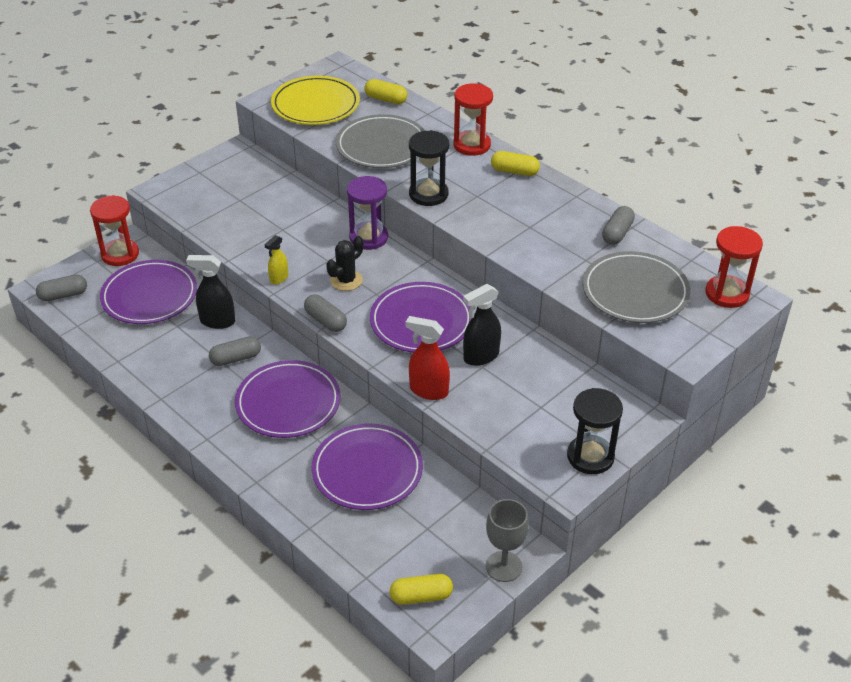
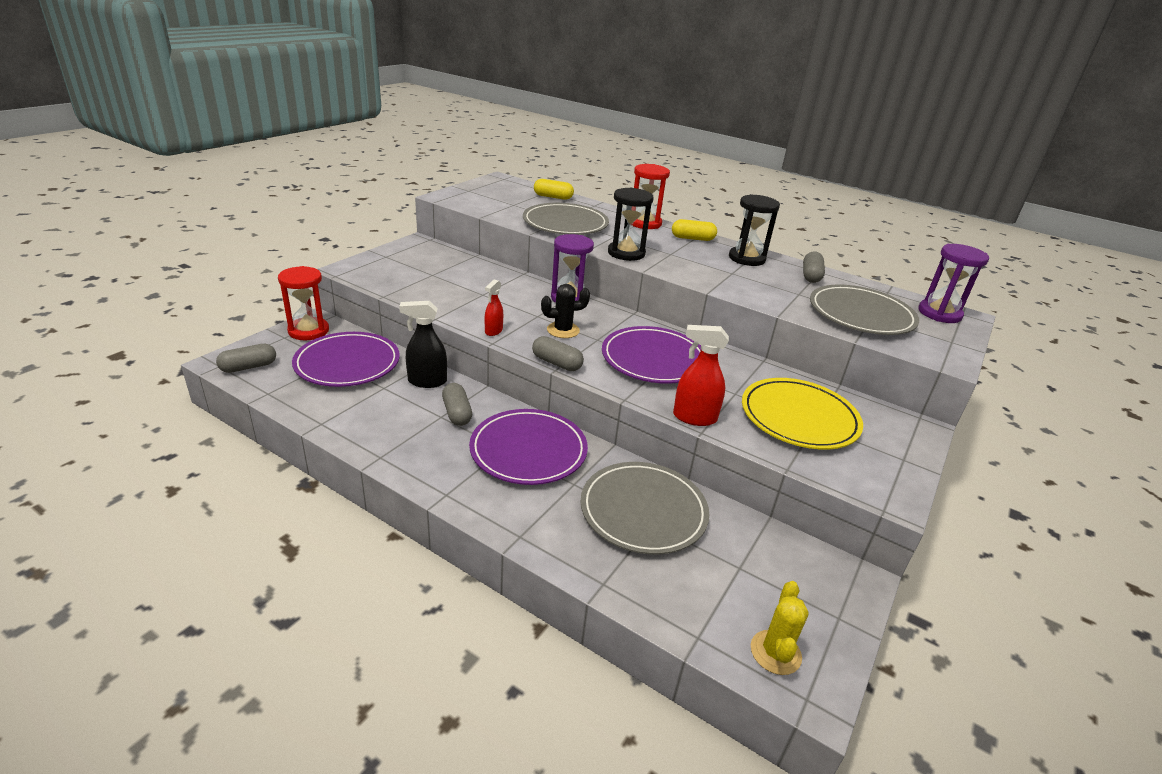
camera: 15 degrees left, 10 degrees down
(236, 358) = (457, 413): grey capsule -> grey capsule turned 75 degrees counterclockwise
(279, 278) = (493, 331): yellow spray bottle -> red spray bottle
(315, 105) = (491, 199): yellow plate -> yellow plate (799, 417)
(346, 280) = (563, 330): black cactus -> black cactus turned 45 degrees clockwise
(367, 470) = (643, 511): purple plate -> grey plate
(421, 596) = (775, 652): yellow capsule -> yellow cactus
(480, 356) = (728, 385): black spray bottle -> none
(504, 566) = (847, 601): grey goblet -> none
(590, 456) = (896, 467): black hourglass -> black hourglass (746, 258)
(727, 294) = (939, 313): red hourglass -> purple hourglass

